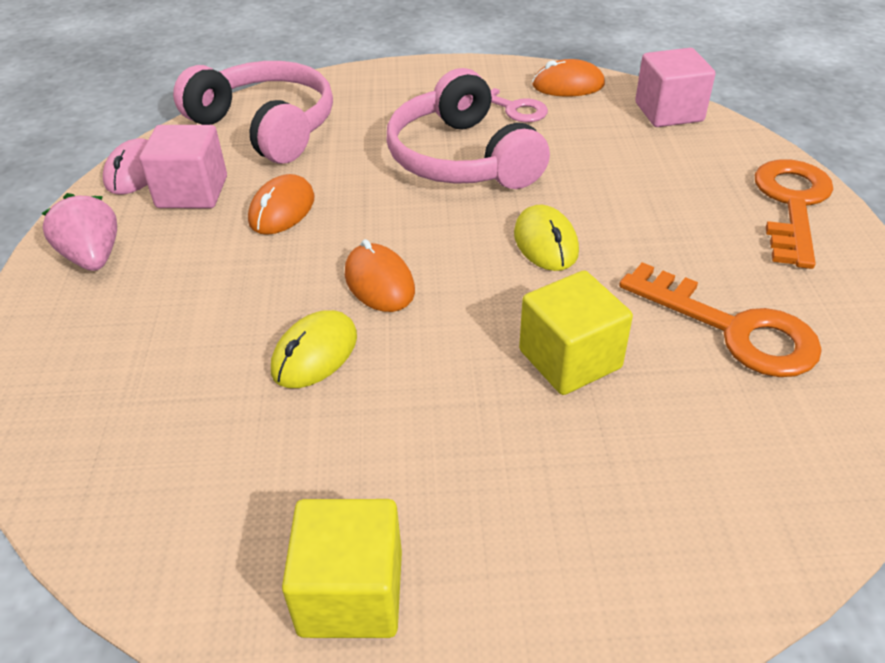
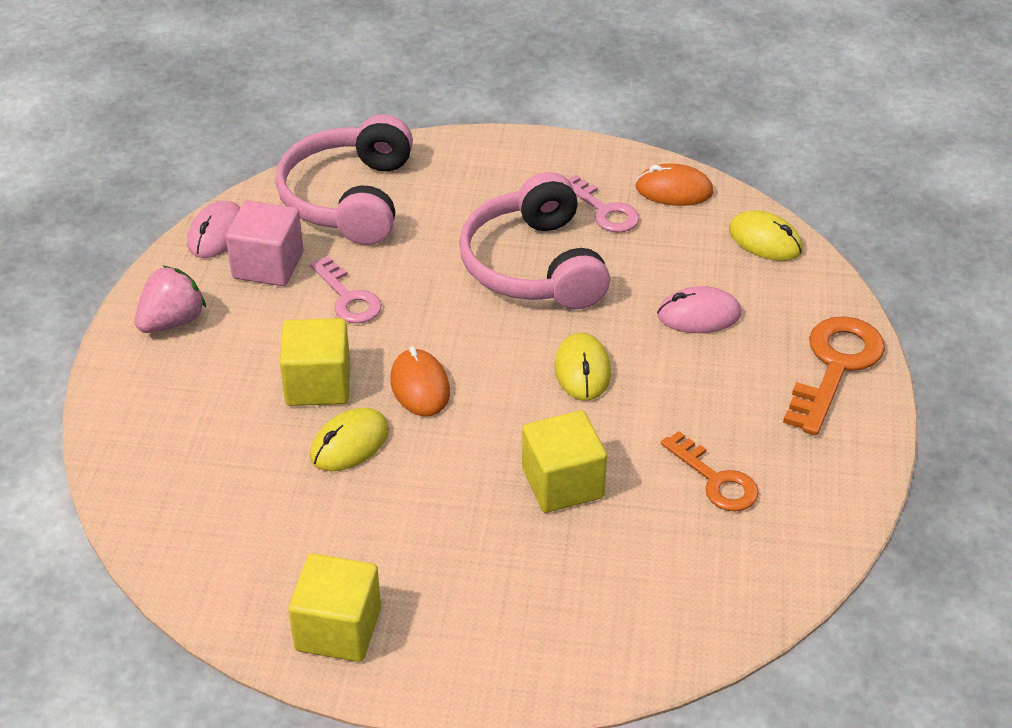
camera: 10 degrees right, 0 degrees up
(93, 257) = (172, 321): pink strawberry -> pink strawberry turned 60 degrees clockwise
(266, 127) = (350, 198): pink headphones -> pink headphones turned 135 degrees counterclockwise
(266, 296) = (318, 384): none -> yellow cube
(282, 210) = (348, 297): orange mouse -> pink key
(638, 178) = (699, 315): none -> pink mouse
(668, 112) = (765, 240): pink cube -> yellow mouse
(733, 329) = (716, 480): orange key -> orange key, size x0.65

